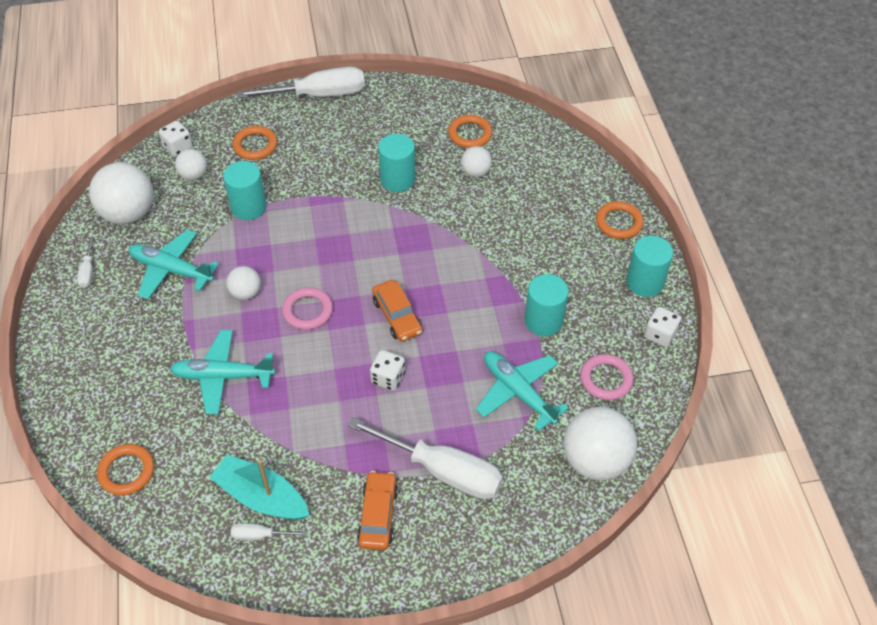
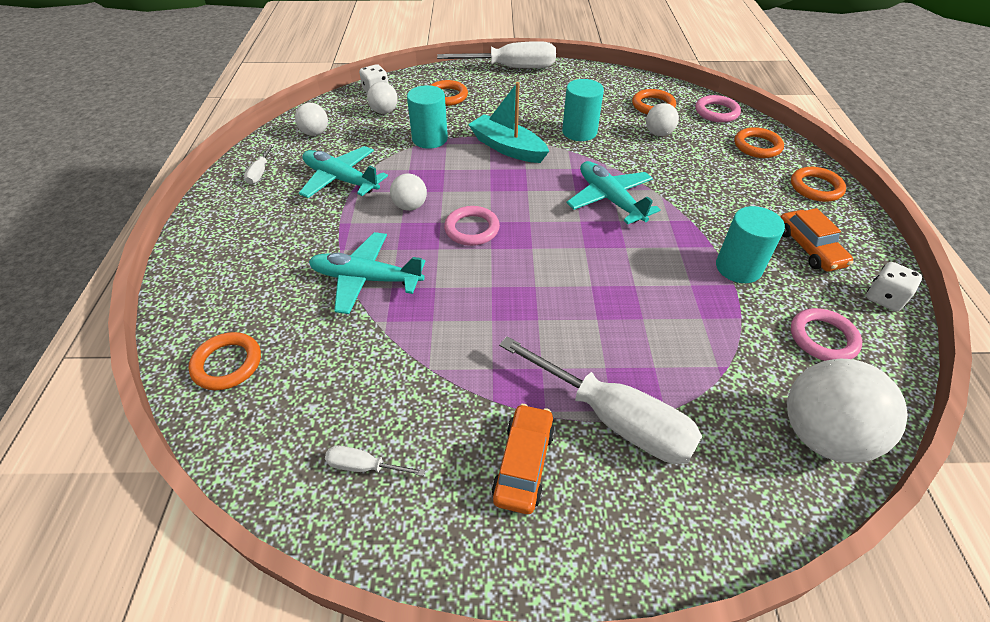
camera: 10 degrees right, 5 degrees down
(128, 213) = (315, 133): white ball -> white ball, size x0.53
(261, 497) = (377, 417): turquoise boat -> turquoise boat (507, 148)
(388, 378) = (553, 304): white dice -> none
(397, 316) = (569, 244): orange car -> orange car (809, 248)
(518, 392) = (711, 338): turquoise plane -> turquoise plane (610, 199)
(533, 136) = (716, 112): none -> pink ring
(570, 177) = (757, 146): none -> orange ring
(644, 282) = (855, 244): turquoise cylinder -> none

